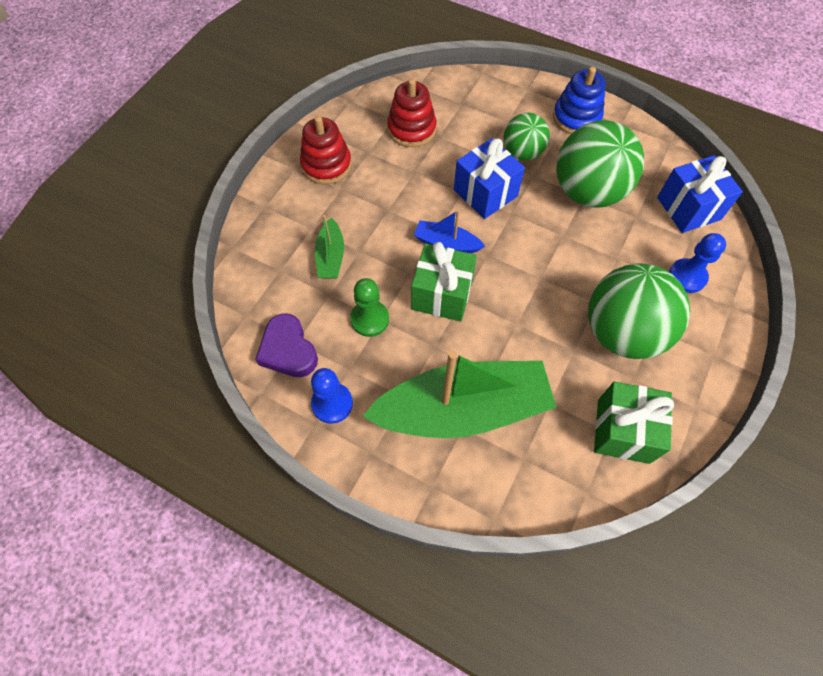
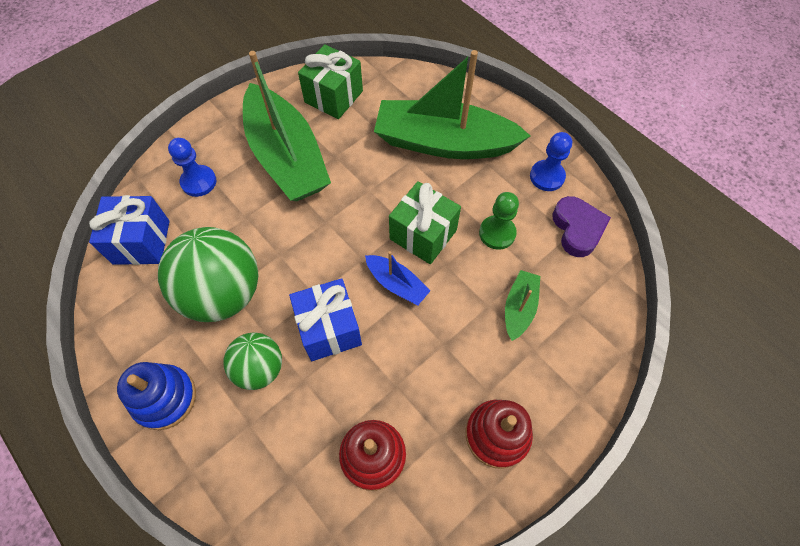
camera: 160 degrees left, 0 degrees up
(622, 332) = (287, 157): green ball -> green boat

